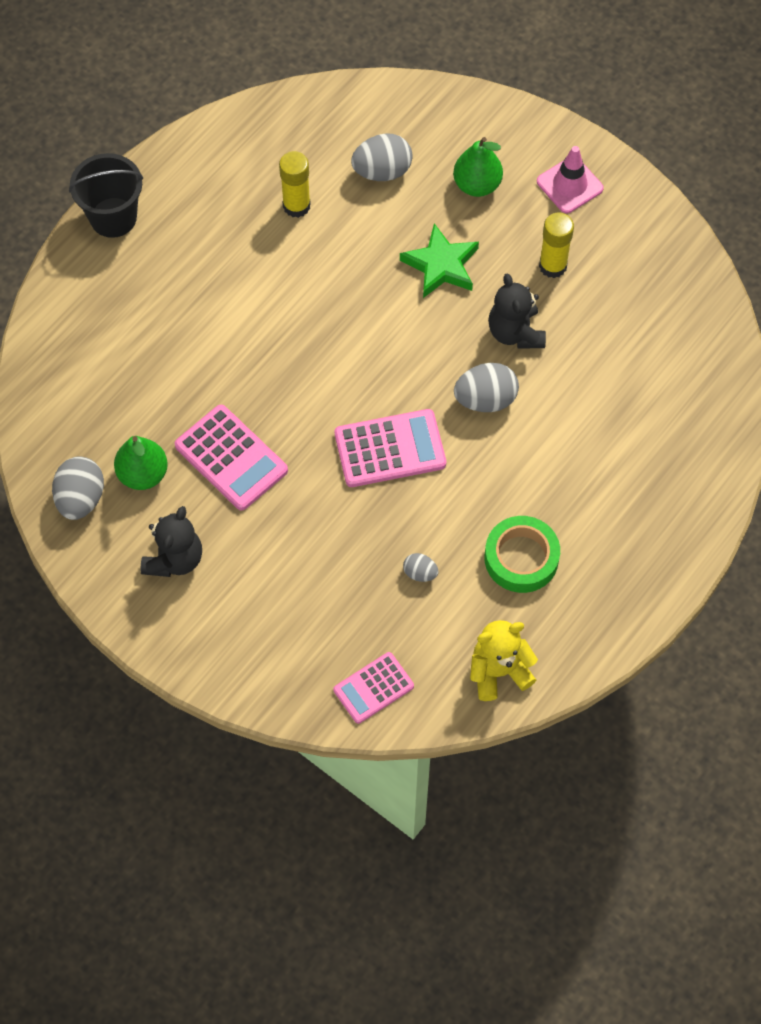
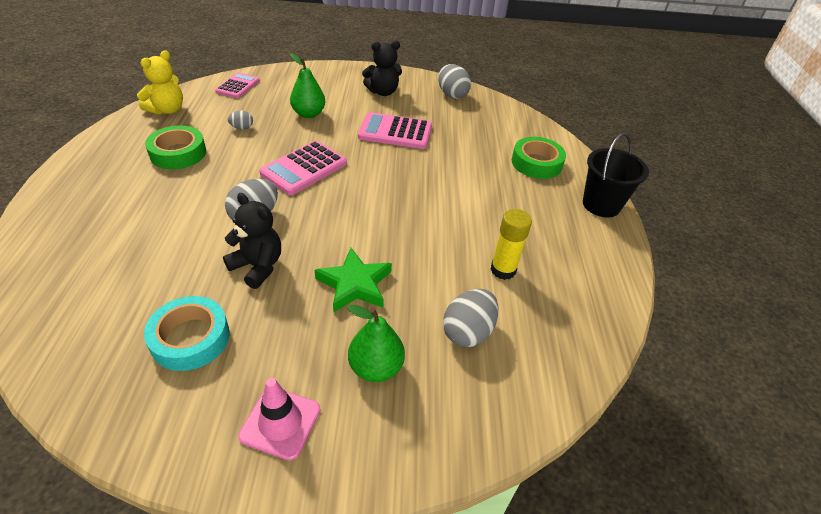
camera: 140 degrees right, 20 degrees down
(113, 310) = (536, 163): none -> green tape
(143, 474) = (433, 111): green pear -> green pear (308, 114)
(174, 559) = (383, 92): black teddy bear -> black teddy bear turned 90 degrees counterclockwise
(553, 266) = (254, 332): yellow glue stick -> none
(605, 288) = (190, 338): none -> turquoise tape

